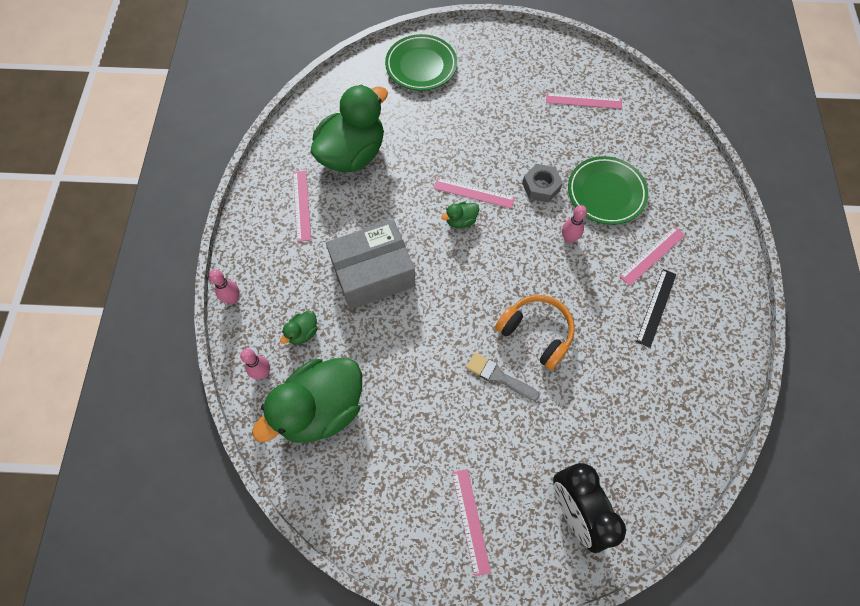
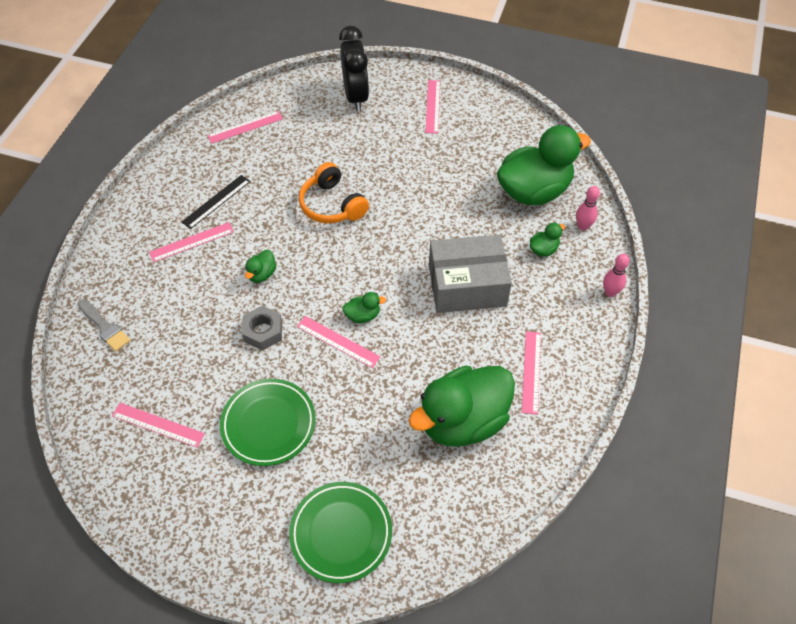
camera: 165 degrees left, 10 degrees down
(498, 376) = (378, 182): grey brush -> grey brush (105, 327)
(569, 238) = (262, 274): pink bowling pin -> green duck
(606, 193) = (199, 309): green plate -> green plate (268, 424)
(684, 419) = (245, 127): none -> pink ruler

